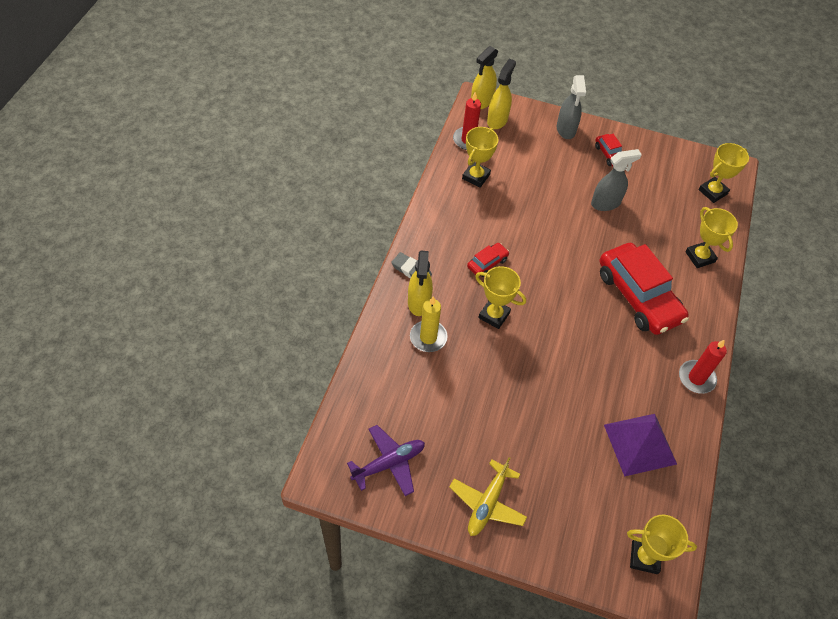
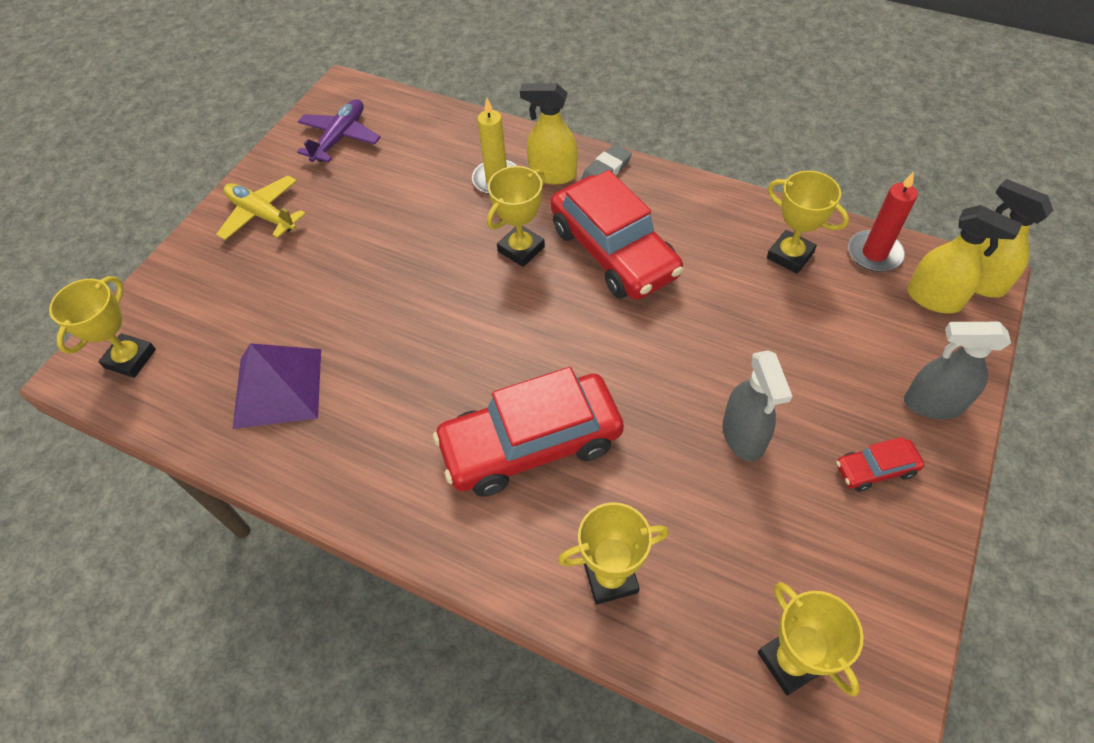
camera: 105 degrees right, 0 degrees up
(389, 463) = (340, 138): purple plane -> purple plane turned 135 degrees counterclockwise
(487, 263) = (613, 251): red car -> red car, size x2.26
(696, 378) = (359, 495): red candle -> none

